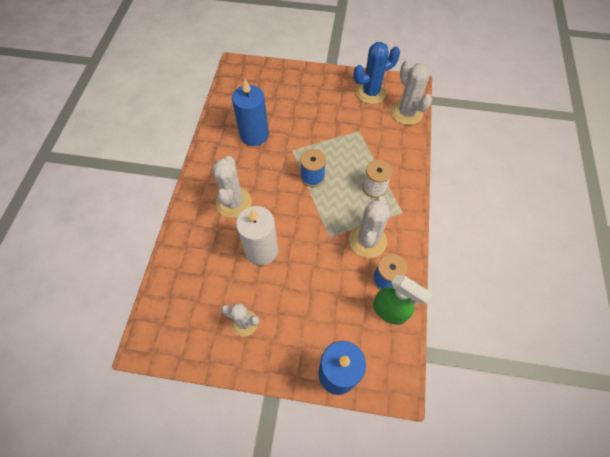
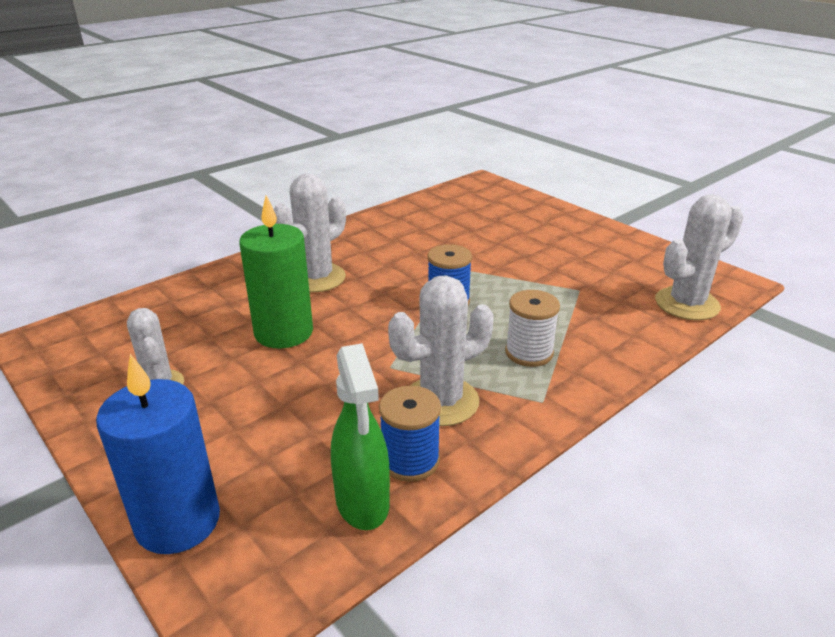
camera: 40 degrees right, 30 degrees down
(254, 135) = (424, 237): blue candle -> none
(261, 250) = (283, 332): white candle -> green candle
(370, 93) = (646, 264): blue cactus -> none
(406, 113) = (687, 304): white cactus -> white cactus turned 45 degrees clockwise

